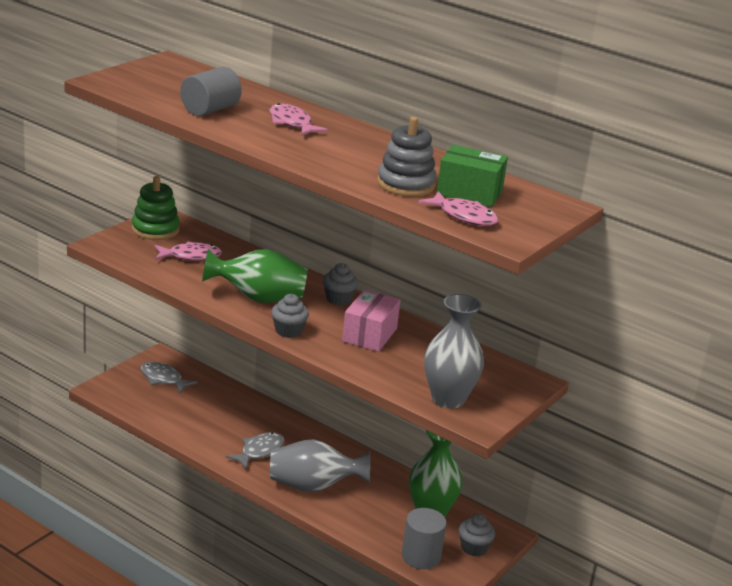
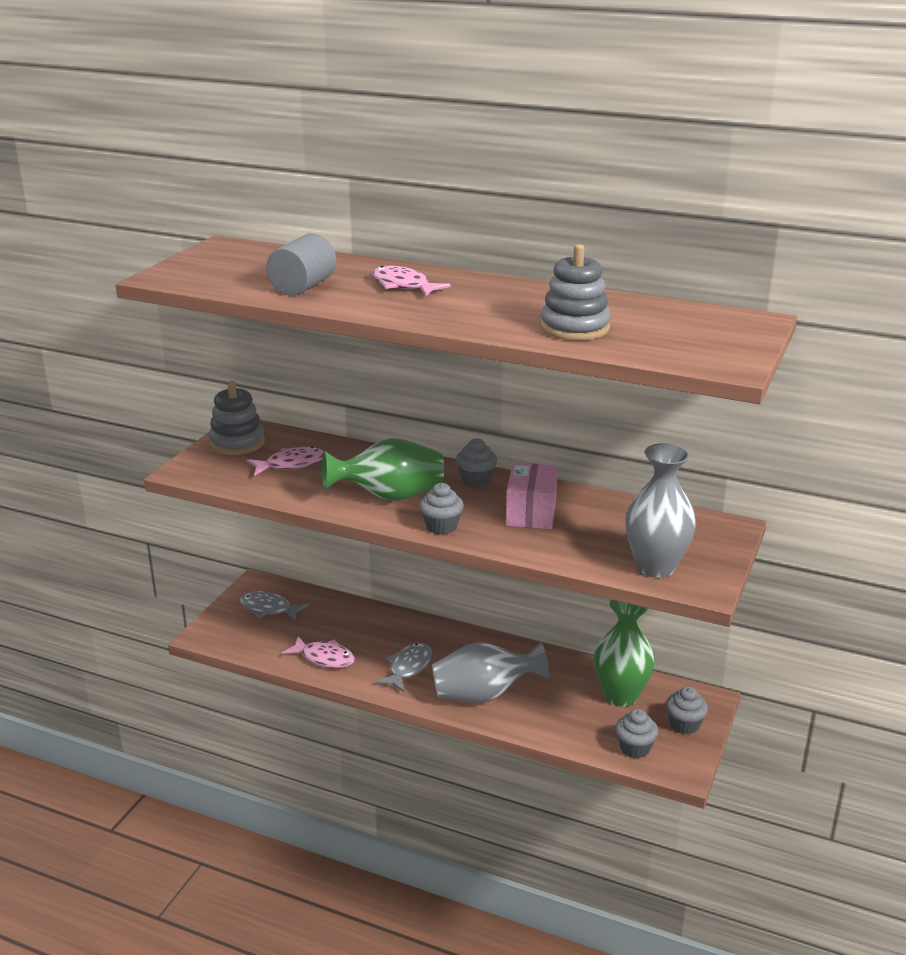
camera: 10 degrees left, 0 degrees up
(155, 229) = (237, 443): green stacking toy -> grey stacking toy
(421, 556) = (635, 748): grey cylinder -> grey cupcake
(464, 216) = (663, 350): pink fish -> pink fish (324, 658)
(469, 193) = (648, 324): green box -> none

